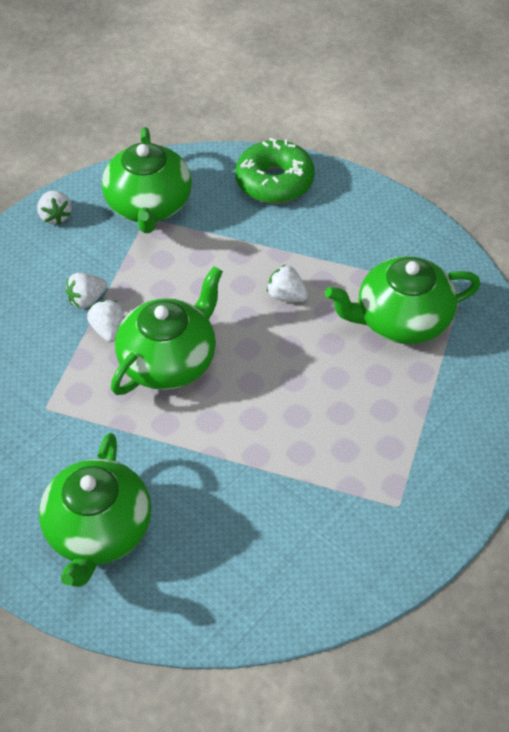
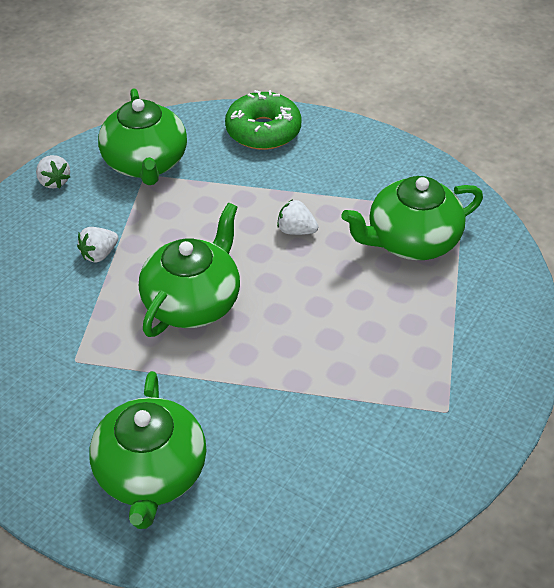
camera: 10 degrees left, 5 degrees down
(108, 330) = (126, 280): white strawberry -> none

